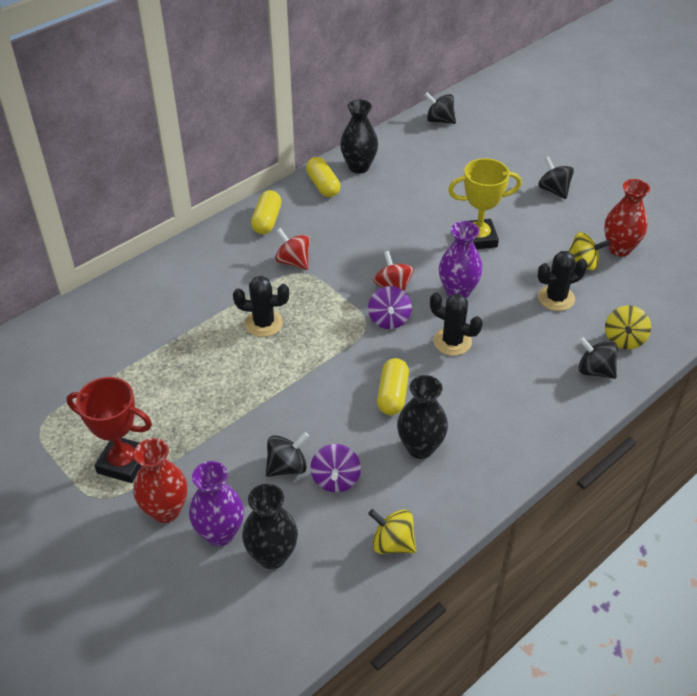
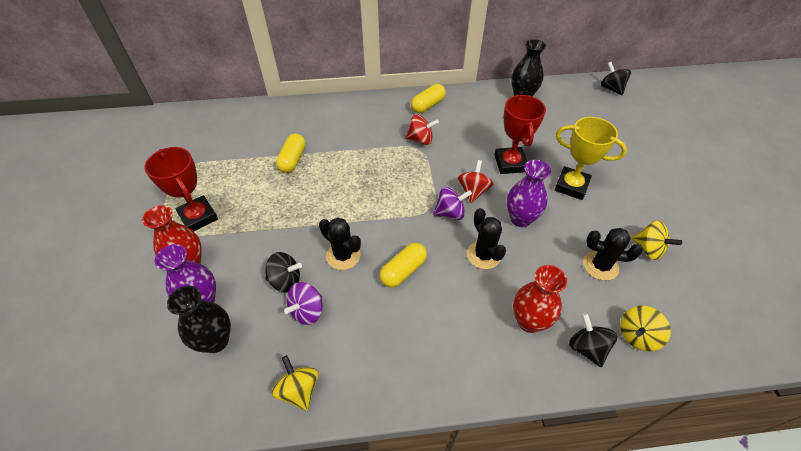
camera: 35 degrees right, 5 degrees up
(263, 323) = (364, 171): black cactus -> black cactus (343, 256)
(293, 261) = (420, 140): red spinning top -> red spinning top turned 105 degrees clockwise
(323, 185) = (486, 98): yellow capsule -> yellow capsule (293, 160)
(389, 319) = (450, 213): purple spinning top -> purple spinning top turned 135 degrees counterclockwise
(405, 243) = (510, 163): none -> red trophy
(420, 447) = (387, 325): black vase -> none
(553, 190) = (668, 178): black spinning top -> none
(619, 248) = (694, 253): red vase -> red vase (529, 321)

